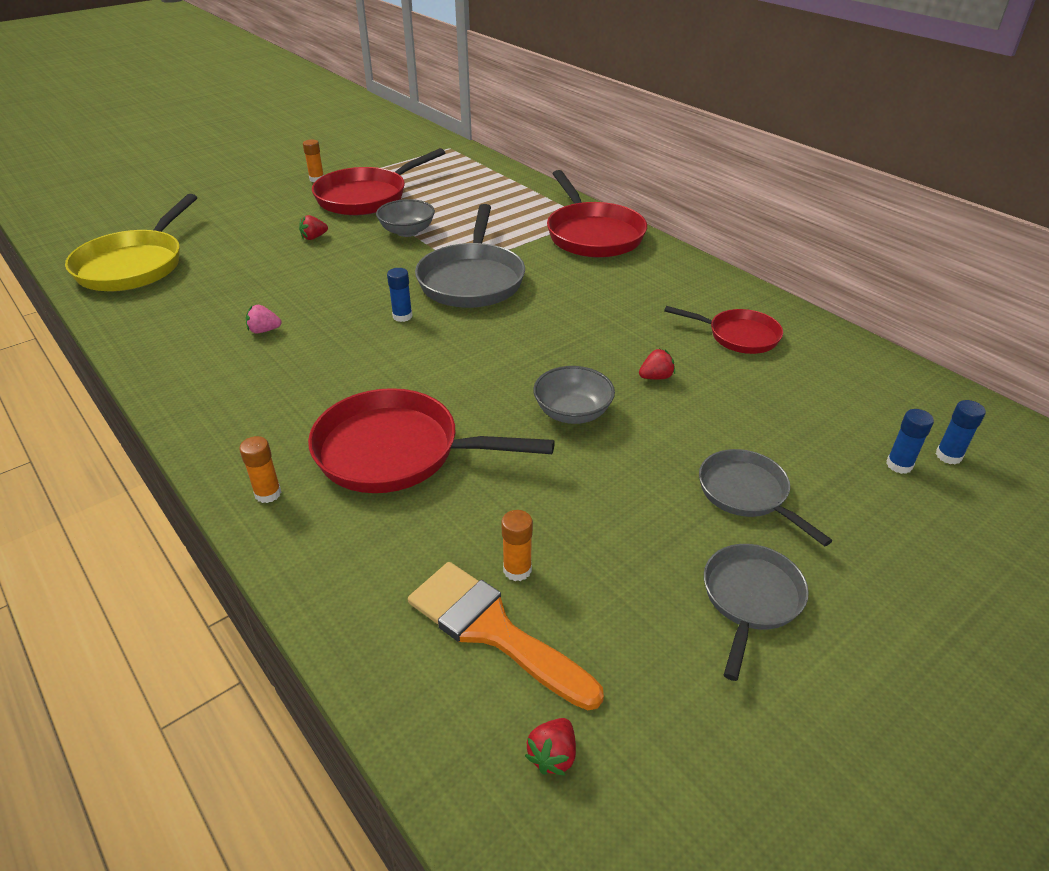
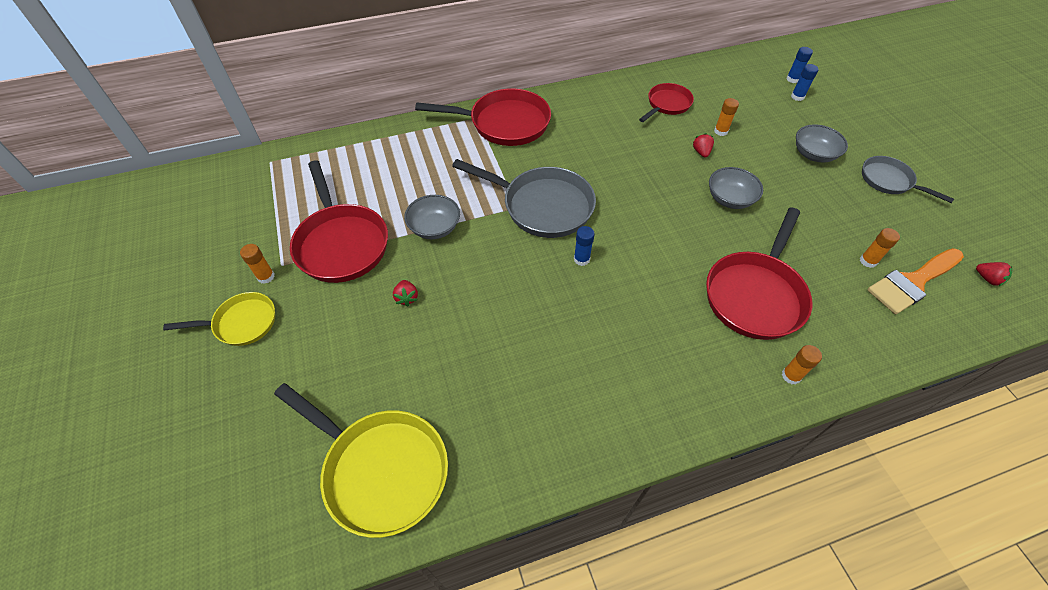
camera: 70 degrees left, 15 degrees up
(264, 330) = (569, 357): pink strawberry -> none
(267, 183) = (241, 323): none -> yellow pan
(720, 390) = (721, 131): none -> orange glue stick
(747, 493) = (813, 154): grey pan -> grey bowl

